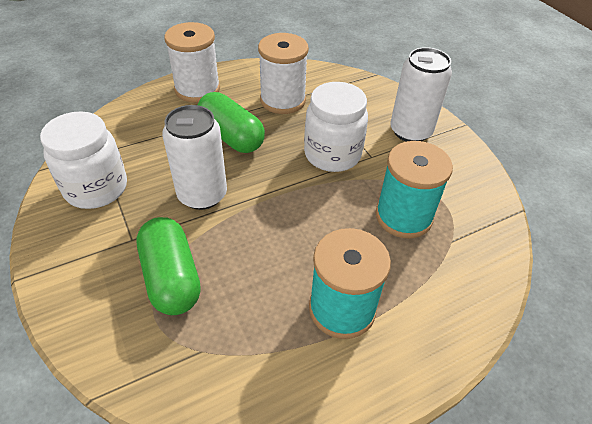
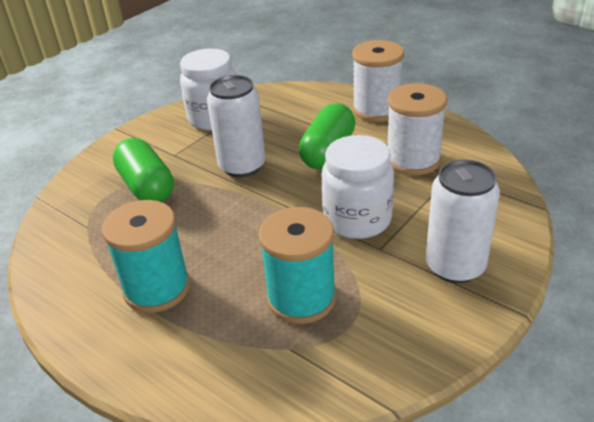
camera: 70 degrees right, 10 degrees down
(172, 277) = (147, 186): green capsule -> green capsule turned 75 degrees counterclockwise

